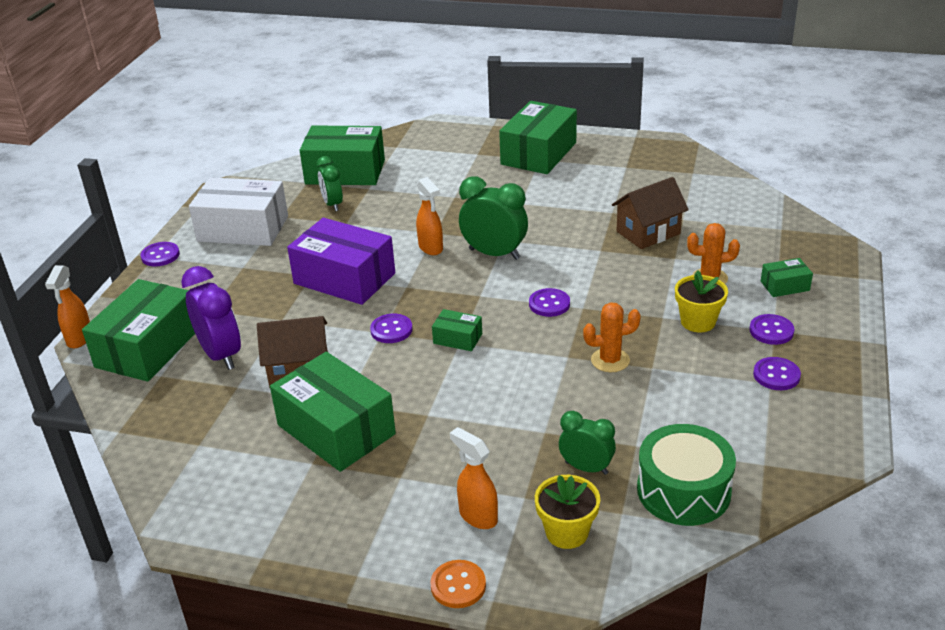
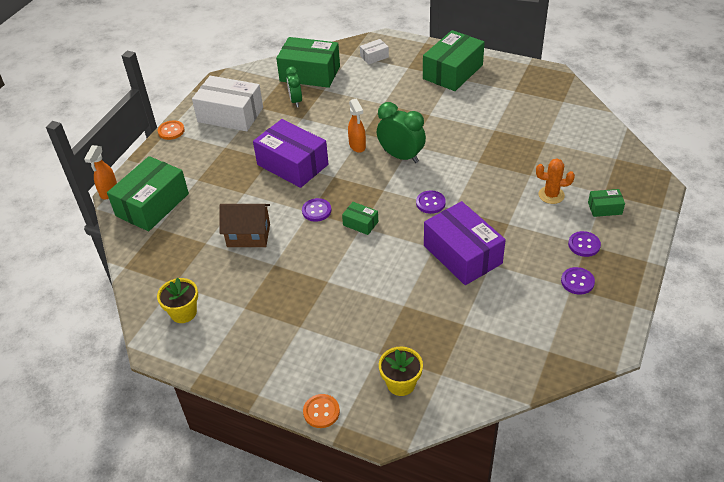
camera: 10 degrees right, 10 degrees up
(160, 255) = (171, 131): purple button -> orange button
(221, 355) = (199, 216): purple clock -> none
(336, 429) = (265, 284): green box -> none
(429, 146) = (374, 57): none -> white box
(477, 516) = (344, 363): orange spray bottle -> none
(586, 468) = (425, 337): green clock -> none
(610, 360) = (462, 254): orange cactus -> purple box
(648, 232) = (516, 150): brown house -> none
(683, 490) = (487, 363): green drum -> none
(698, 322) = (533, 231): yellow flower pot -> yellow flower pot (183, 312)

